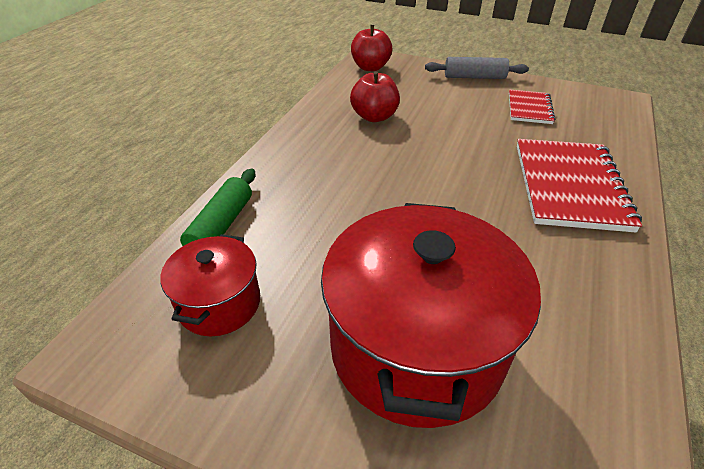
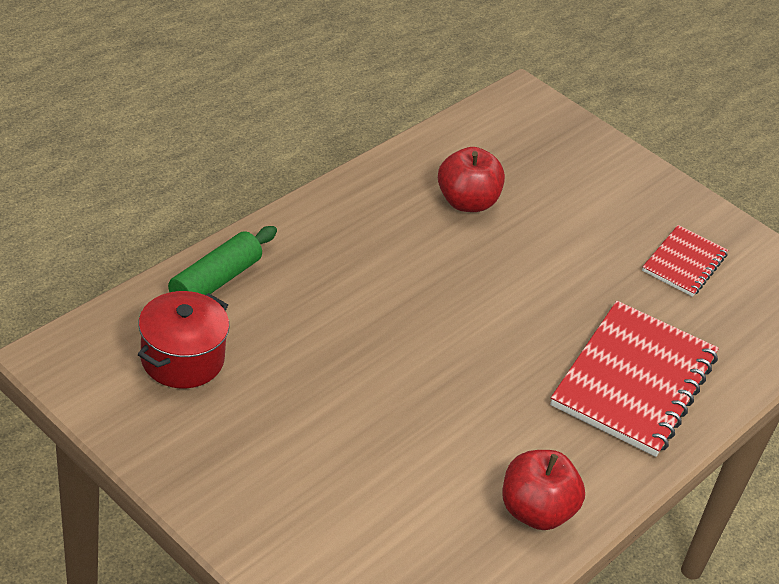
camera: 15 degrees right, 0 degrees up
(370, 67) = (515, 118): red apple -> red apple (535, 511)
(416, 347) = (341, 466): red pot -> none
(474, 77) = (651, 186): grey rolling pin -> none

